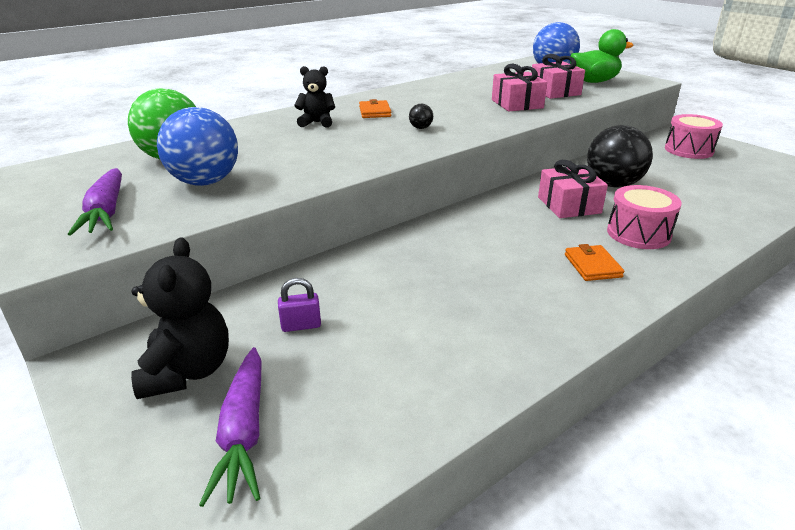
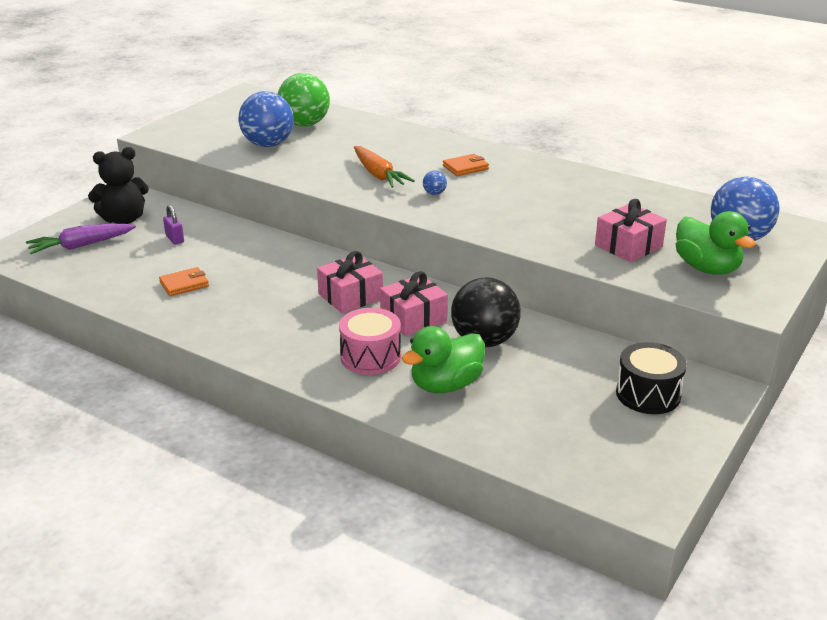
camera: 70 degrees right, 0 degrees up
(106, 212) = (211, 132): purple carrot -> none
(317, 123) = (415, 151): black teddy bear -> none
(357, 142) = (378, 175): none -> orange carrot
(420, 128) = (434, 193): black ball -> blue ball
(517, 104) = (555, 229): pink gift -> pink gift (350, 296)
(592, 266) = (296, 335): orange wallet -> orange wallet (184, 284)
(685, 209) = (446, 385): none -> green duck
(688, 150) = (648, 394): pink drum -> black drum

